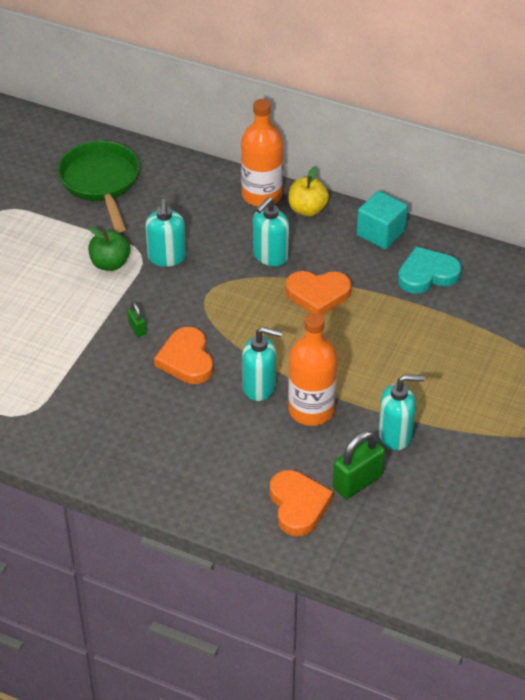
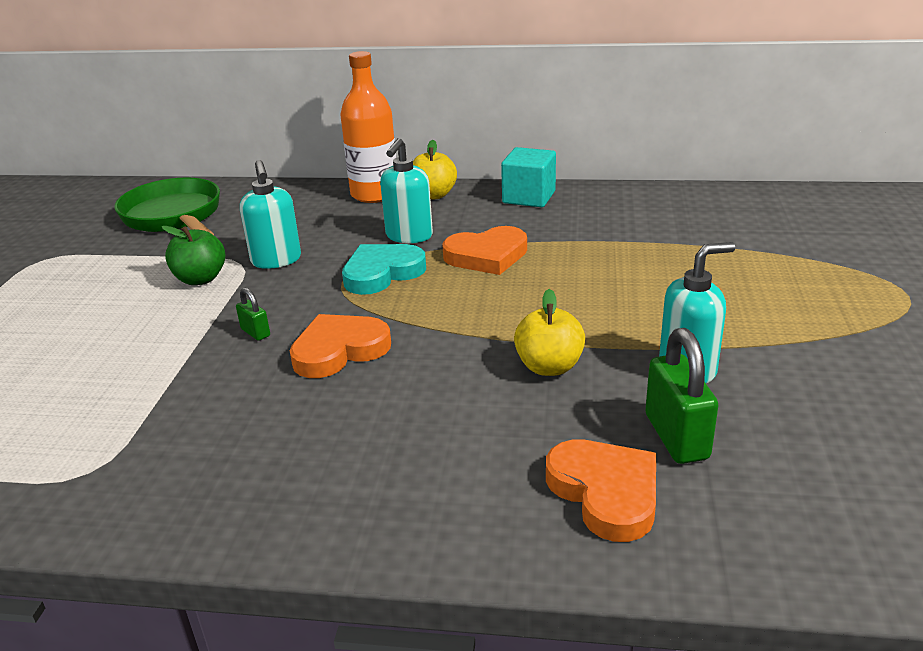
camera: 15 degrees left, 15 degrees down
(186, 359) = (339, 350): orange heart -> orange heart turned 90 degrees clockwise
(259, 387) = (460, 358): turquoise soap dispenser -> none
(311, 410) = (549, 367): orange bottle -> yellow apple
(357, 482) = (676, 437): green padlock -> green padlock turned 45 degrees counterclockwise
(427, 274) = (605, 217): turquoise heart -> turquoise heart (382, 273)

